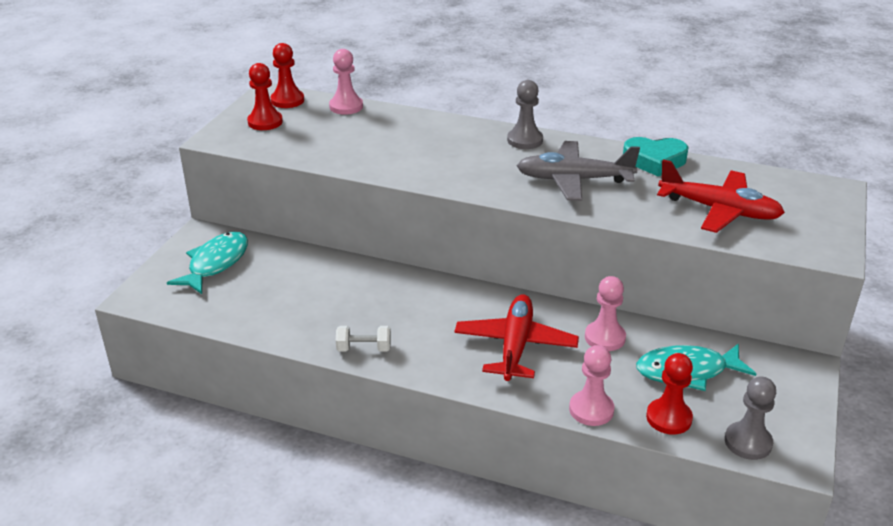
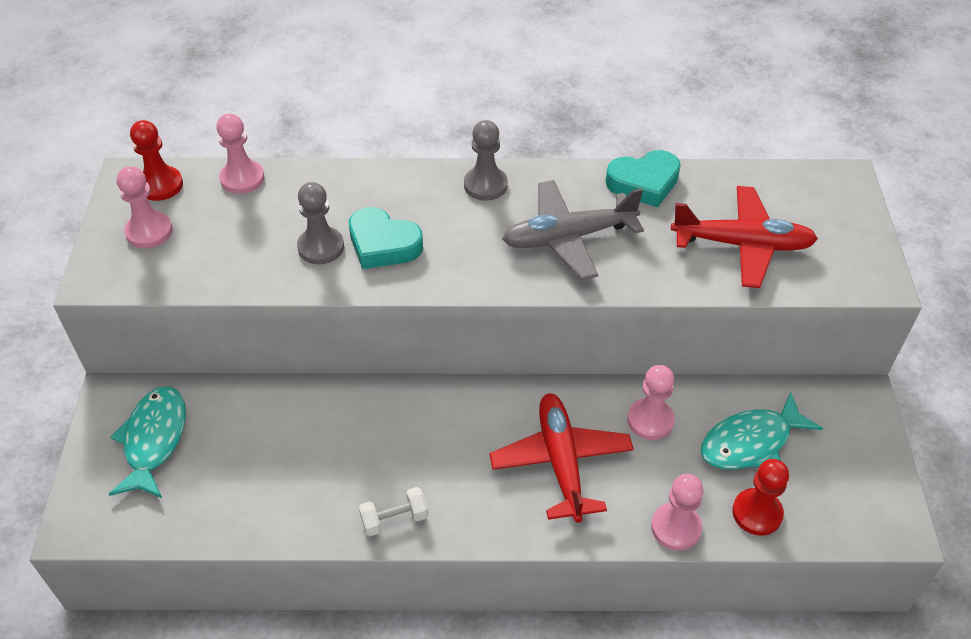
camera: 20 degrees left, 15 degrees up
(265, 122) = (149, 231): red pawn -> pink pawn
(427, 158) = (383, 244): none -> turquoise heart
(748, 442) = (844, 520): grey pawn -> grey pawn (321, 247)

